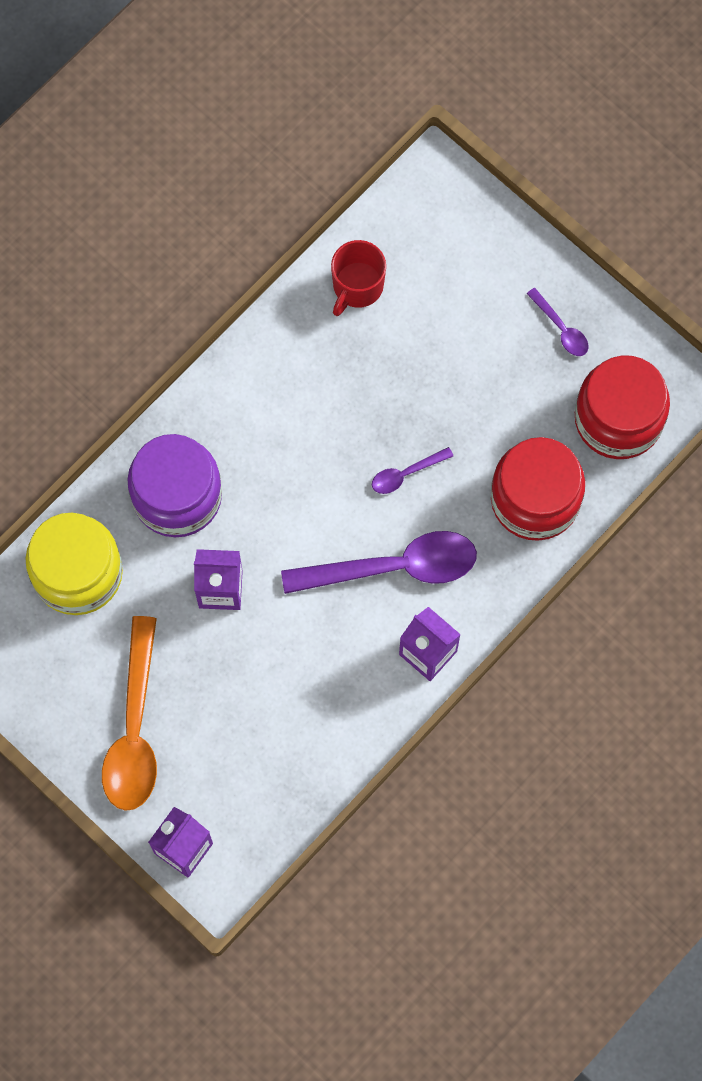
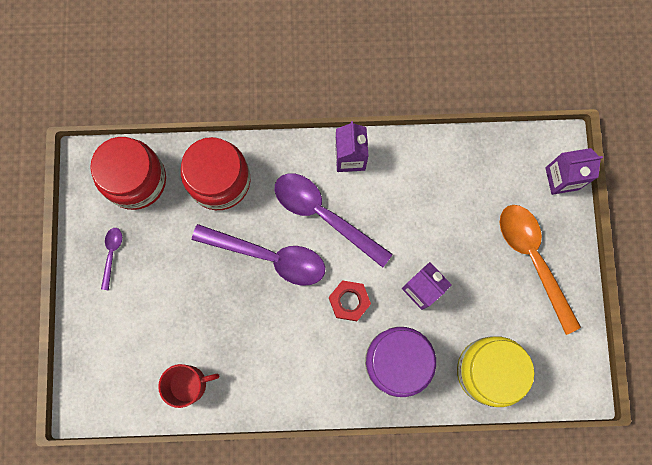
camera: 135 degrees left, 5 degrees up
(135, 729) = (533, 259): orange spoon -> orange spoon turned 75 degrees counterclockwise
(281, 507) = (349, 301): none -> red nut
(406, 474) = (269, 256): purple spoon -> purple spoon, size x2.19

